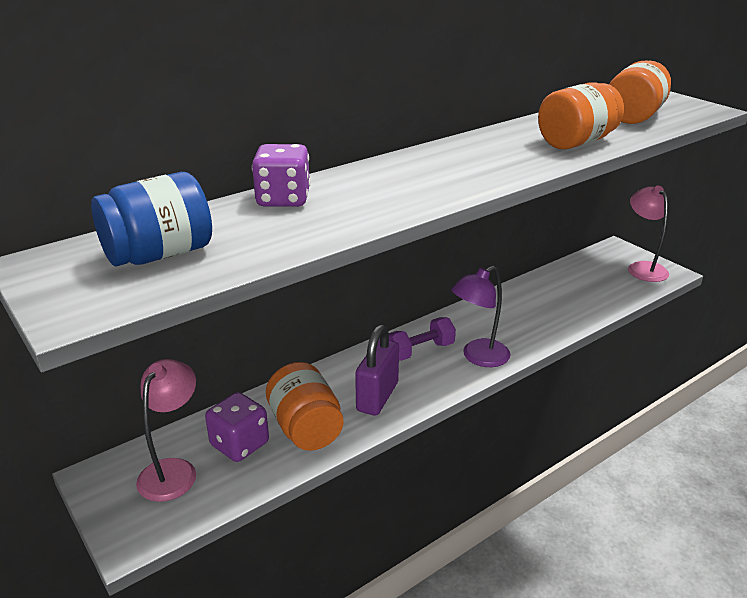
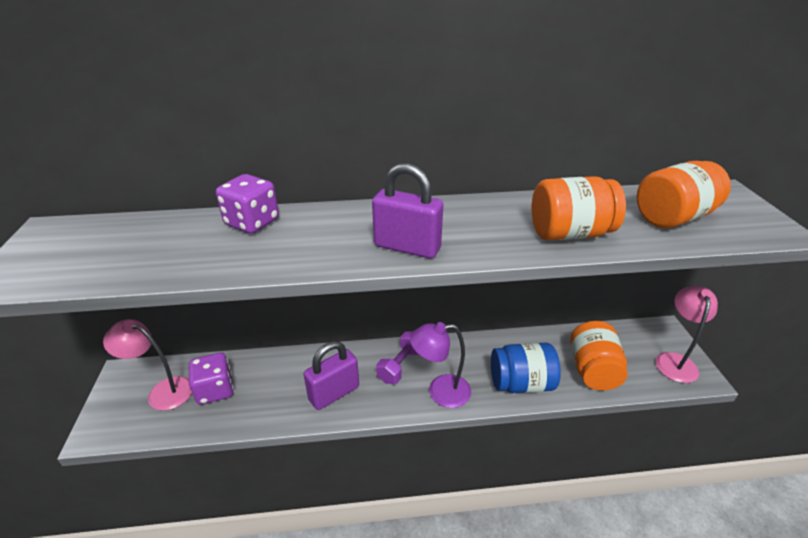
camera: 30 degrees right, 5 degrees up
(159, 255) = (113, 247): blue jar -> blue jar (521, 383)
(173, 470) = (162, 391): pink lamp -> pink lamp turned 120 degrees counterclockwise
(306, 428) = (264, 397): orange jar -> orange jar (593, 370)
(420, 351) = (400, 365): purple dumbbell -> purple dumbbell turned 60 degrees counterclockwise
(463, 181) = (407, 247): none -> purple padlock

